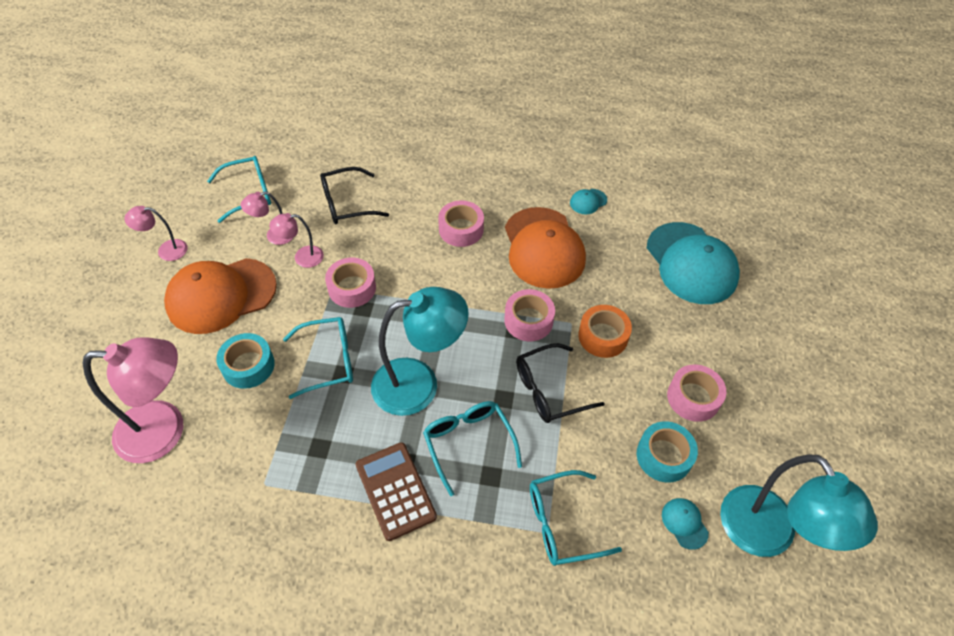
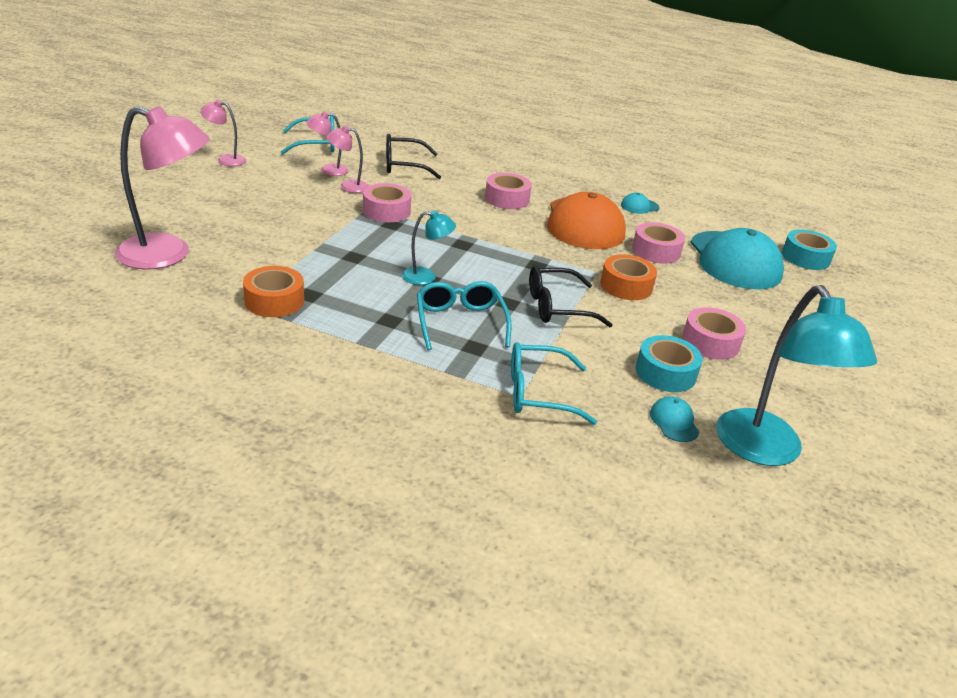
camera: 10 degrees right, 20 degrees down
(221, 295) = (262, 192): orange cap -> none
(248, 366) = (266, 235): turquoise tape -> turquoise tape (805, 257)
(290, 468) = (274, 301): none -> orange tape
(328, 361) = (343, 247): turquoise glasses -> none
(395, 490) = (372, 336): brown calculator -> none
(419, 383) = (426, 277): turquoise lamp -> turquoise lamp, size x0.49
(528, 320) = (552, 262): pink tape -> pink tape (656, 251)

